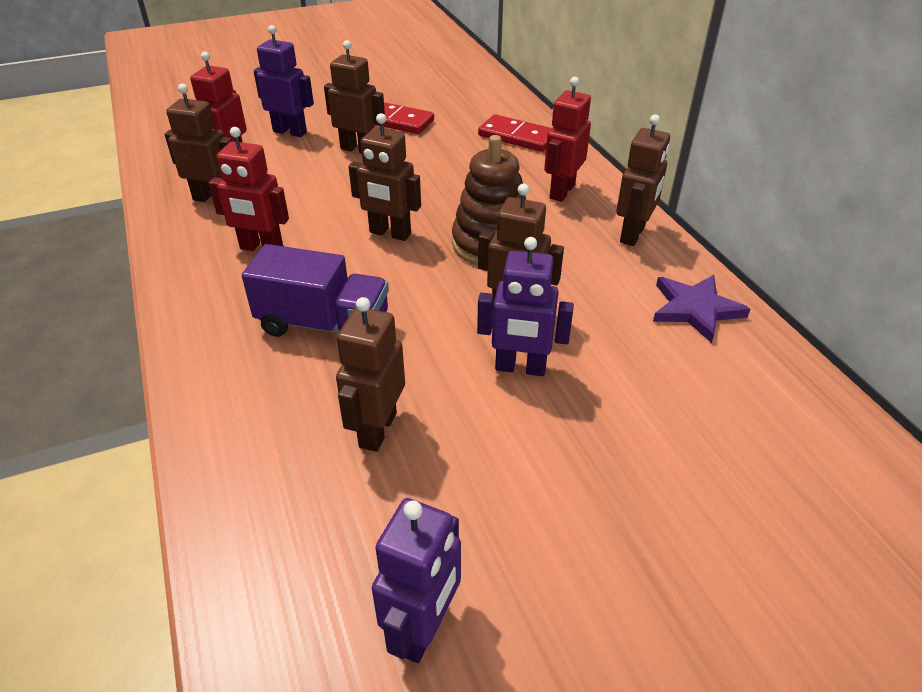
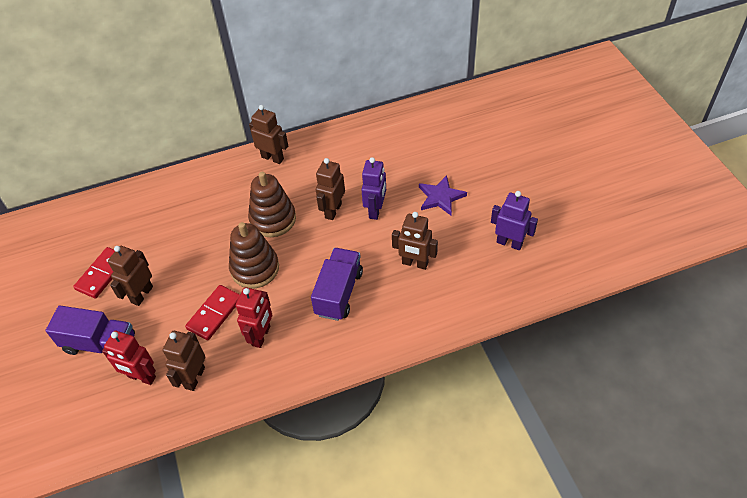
camera: 85 degrees left, 10 degrees up
(290, 132) = (100, 343): purple robot -> purple truck
(390, 233) = (255, 268): brown robot -> brown stacking toy
(517, 137) = (148, 203): red domino -> red domino (215, 314)
(561, 191) = (222, 184): red robot -> none
(695, 309) = (337, 143): purple star -> purple star (440, 197)

